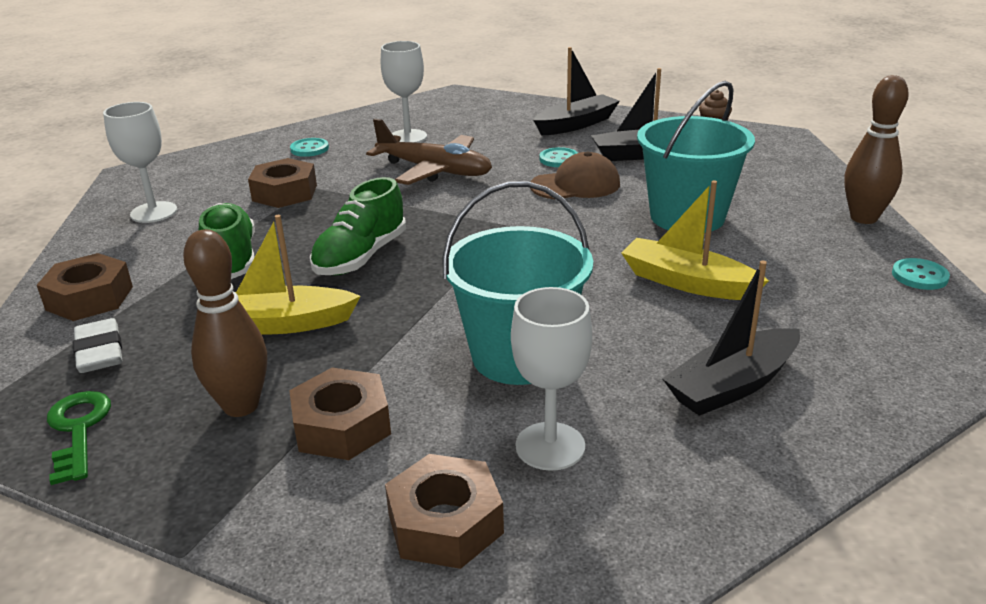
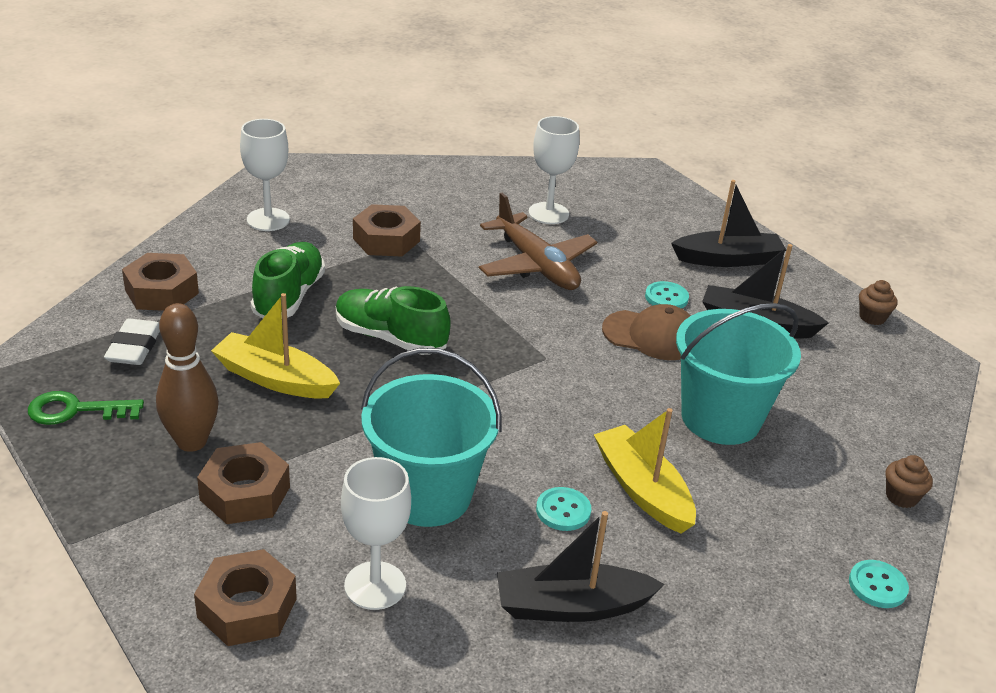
camera: 25 degrees right, 5 degrees up
(78, 430) = (76, 410): green key -> green key turned 105 degrees counterclockwise
(309, 149) = (448, 194): turquoise button -> turquoise button (563, 511)
(361, 257) = (390, 338): green shoe -> green shoe turned 60 degrees clockwise
(863, 218) = (901, 497): brown bowling pin -> brown cupcake

